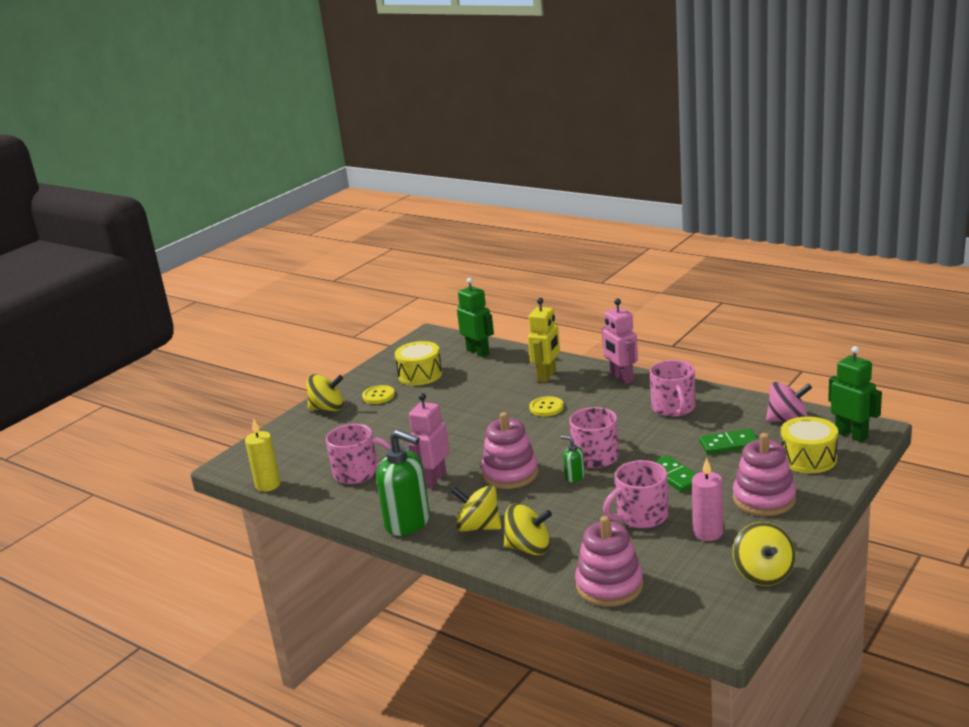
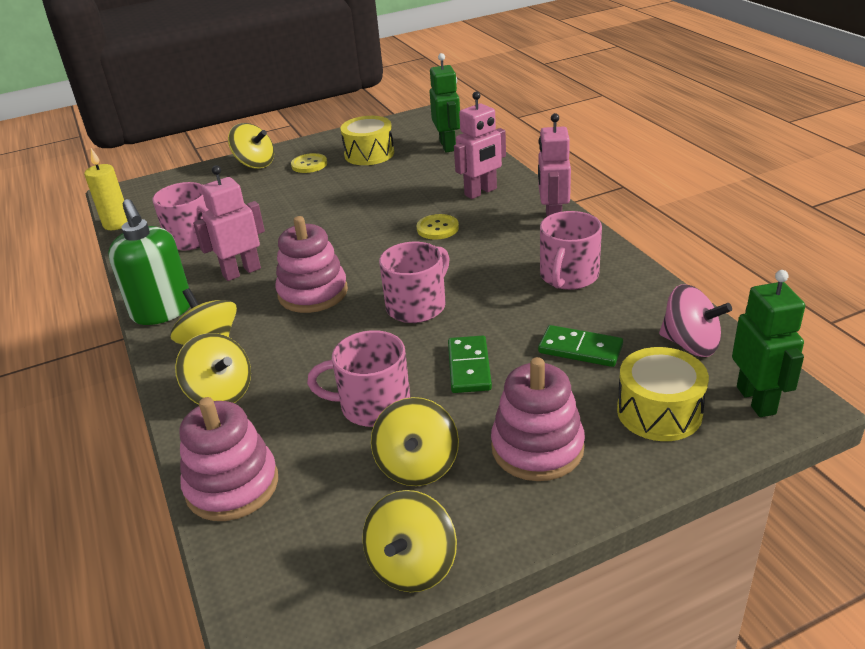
camera: 30 degrees right, 10 degrees up
(547, 376) = (481, 192): yellow robot -> pink robot
(574, 477) = (367, 323): green soap dispenser -> none
(708, 533) = (417, 466): pink candle -> yellow spinning top

